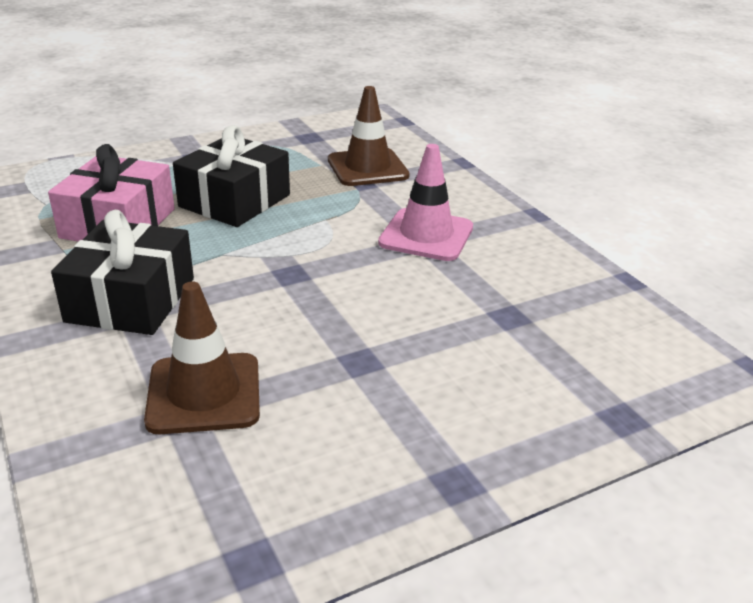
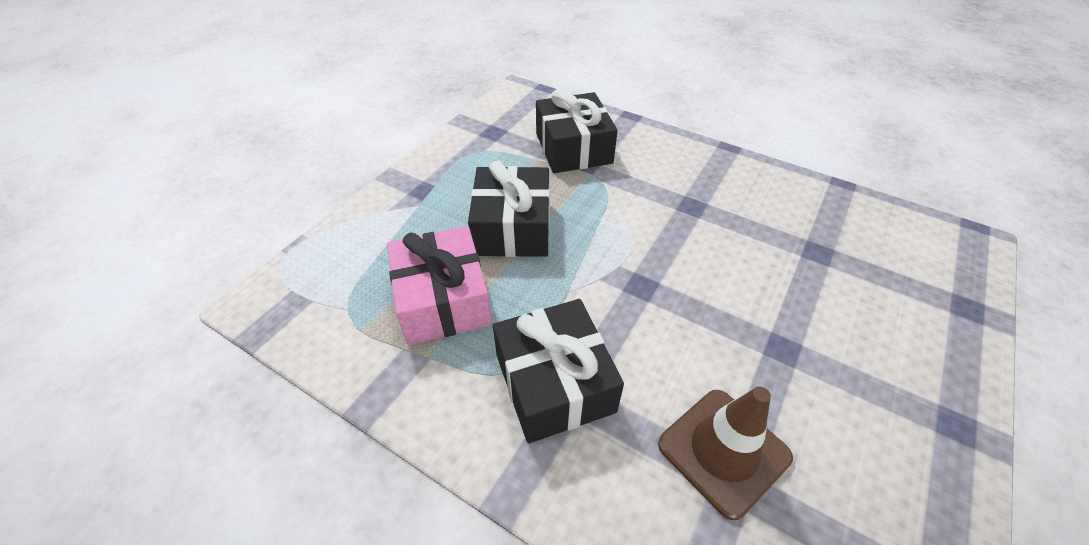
camera: 30 degrees left, 15 degrees up
(367, 168) = (573, 148): brown traffic cone -> black gift
(426, 235) = (687, 200): pink traffic cone -> none

